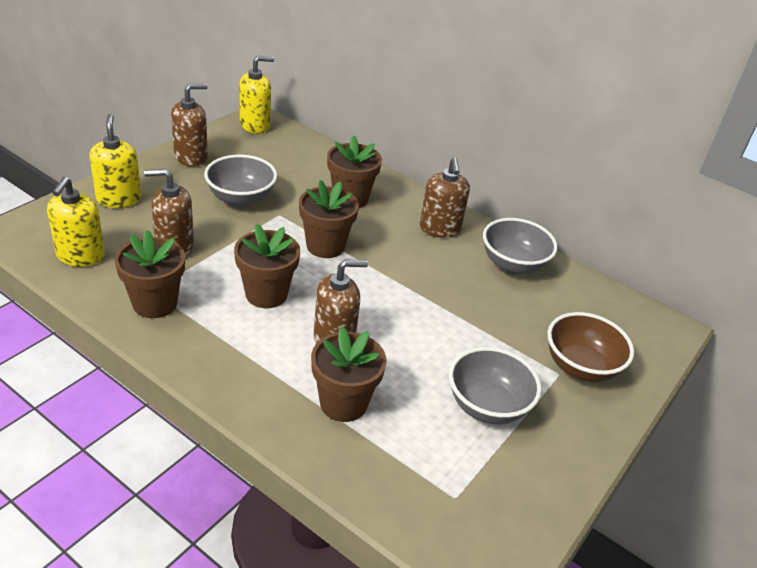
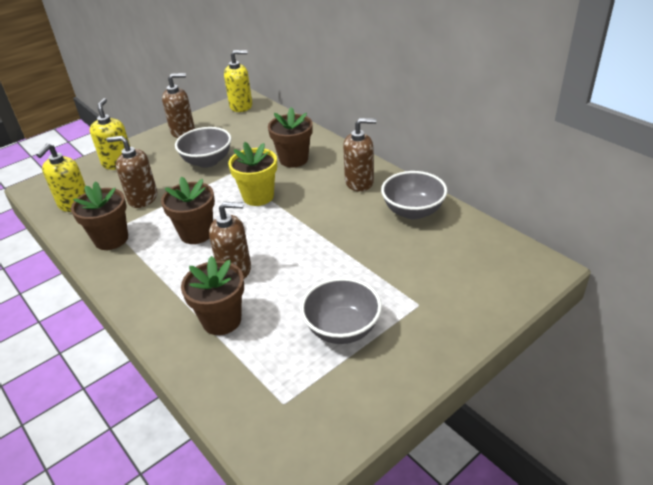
camera: 20 degrees right, 0 degrees up
(325, 246) = (258, 196): brown flower pot -> yellow flower pot
(440, 229) = (359, 182): brown soap dispenser -> brown soap dispenser turned 105 degrees counterclockwise
(580, 367) = (441, 299): brown bowl -> none

